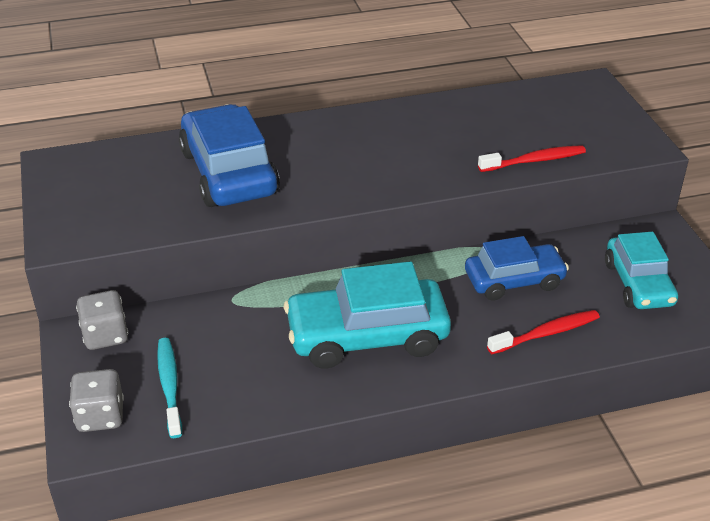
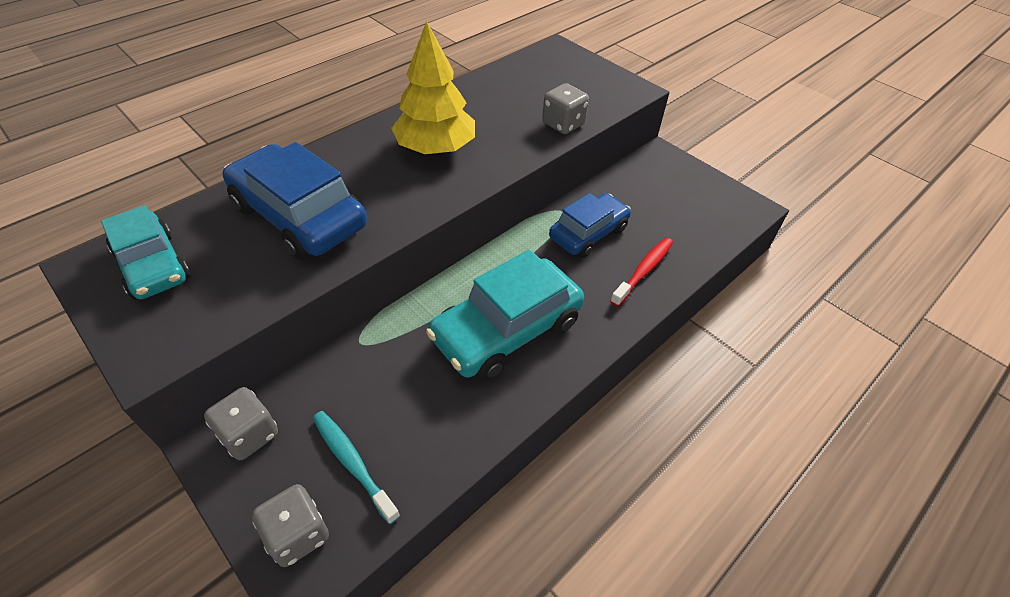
camera: 30 degrees left, 10 degrees up
(387, 149) = (435, 148): none -> yellow tree
(534, 161) = (563, 124): red toothbrush -> grey dice
(638, 284) = (676, 204): turquoise car -> turquoise car (153, 265)

